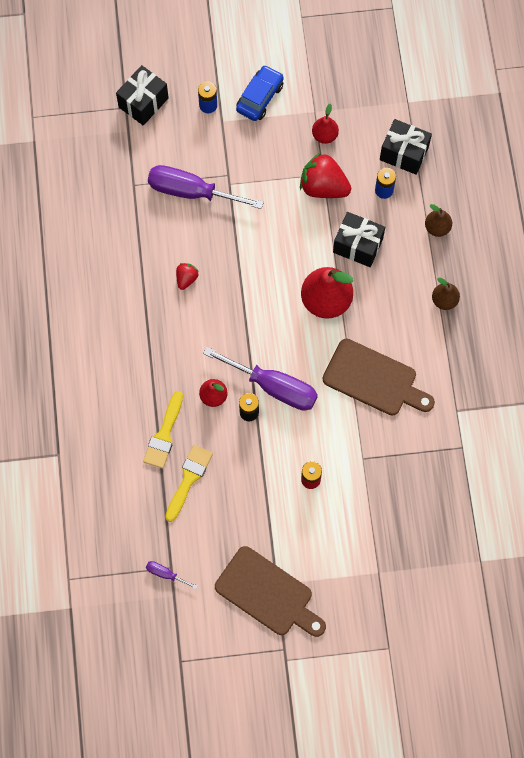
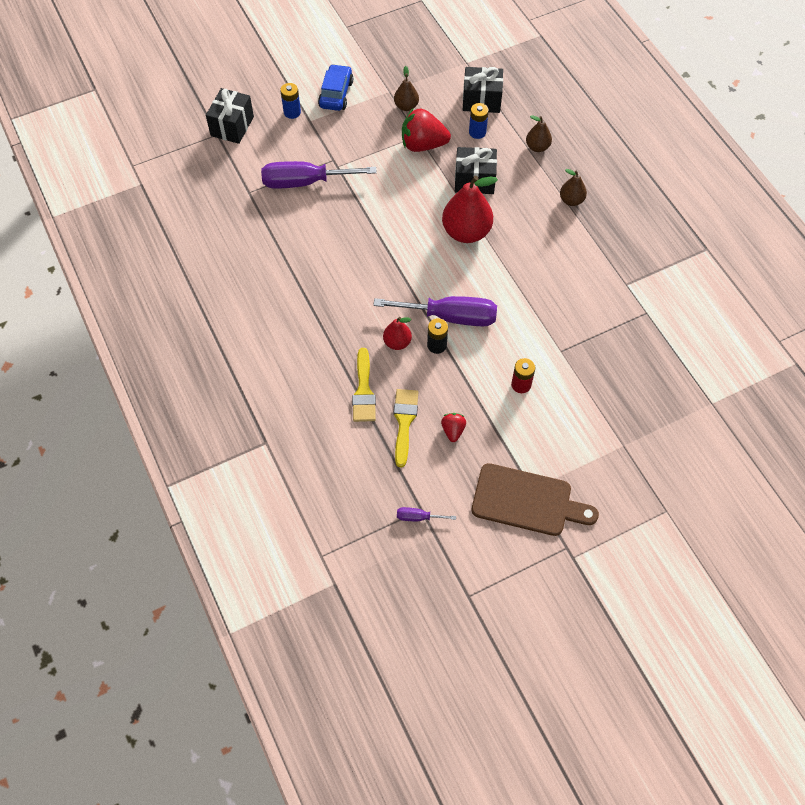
camera: 20 degrees left, 10 degrees down
(186, 279) = (330, 252): red strawberry -> red strawberry (453, 430)
(324, 135) = (406, 106): red pear -> brown pear
(374, 379) = (539, 282): brown cutting board -> none

